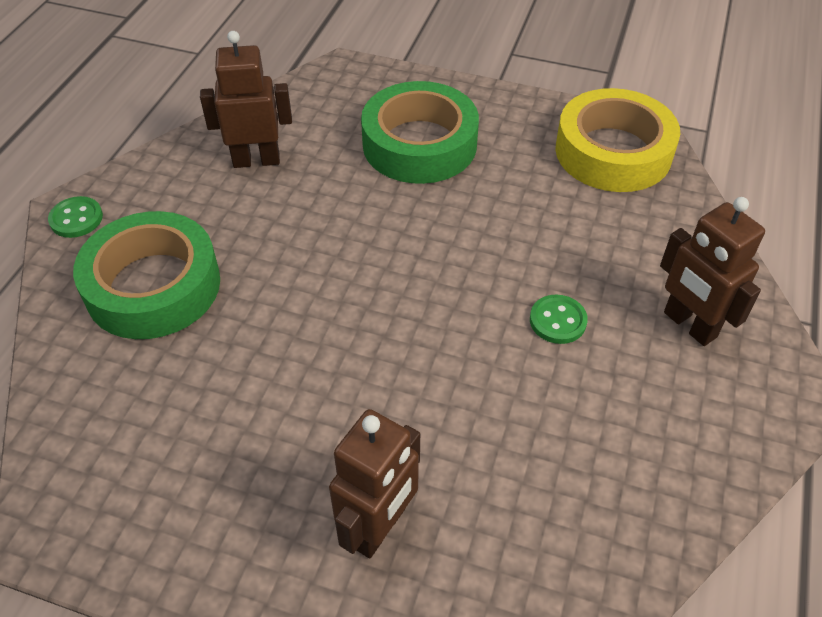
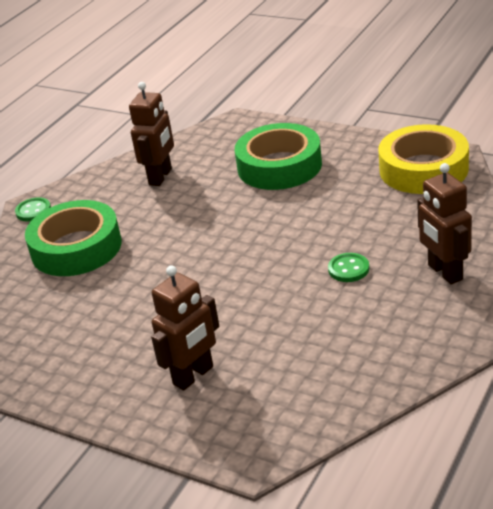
camera: 15 degrees right, 15 degrees down
(256, 160) = (161, 177): brown robot -> brown robot turned 105 degrees clockwise

